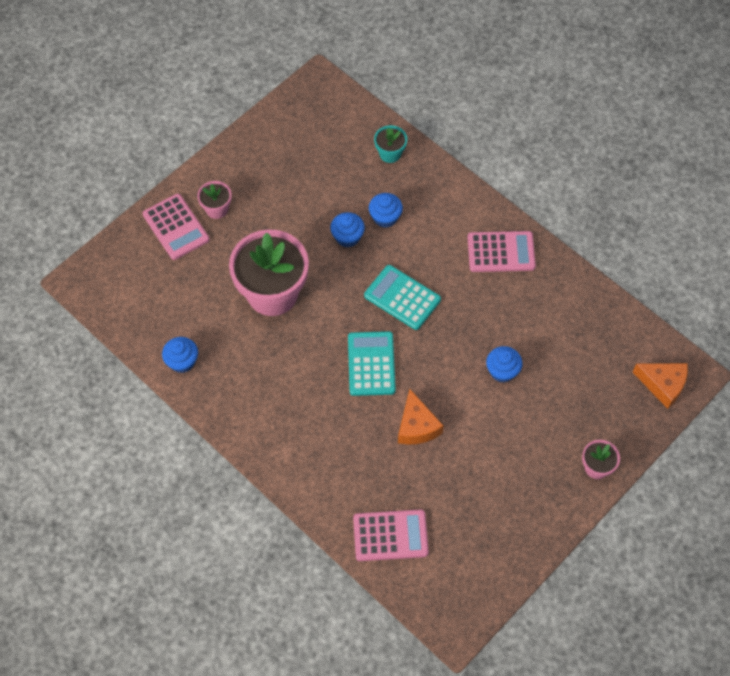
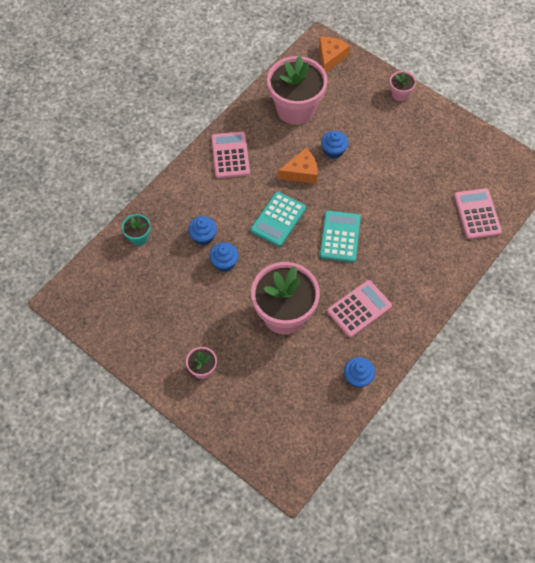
camera: 95 degrees left, 0 degrees up
(176, 227) = (224, 402): pink calculator -> pink calculator (359, 309)
(371, 364) = (340, 236): turquoise calculator -> turquoise calculator turned 105 degrees clockwise
(416, 426) = (388, 203): orange cheese -> orange cheese (301, 172)
(572, 332) = (295, 109): none -> pink flower pot

